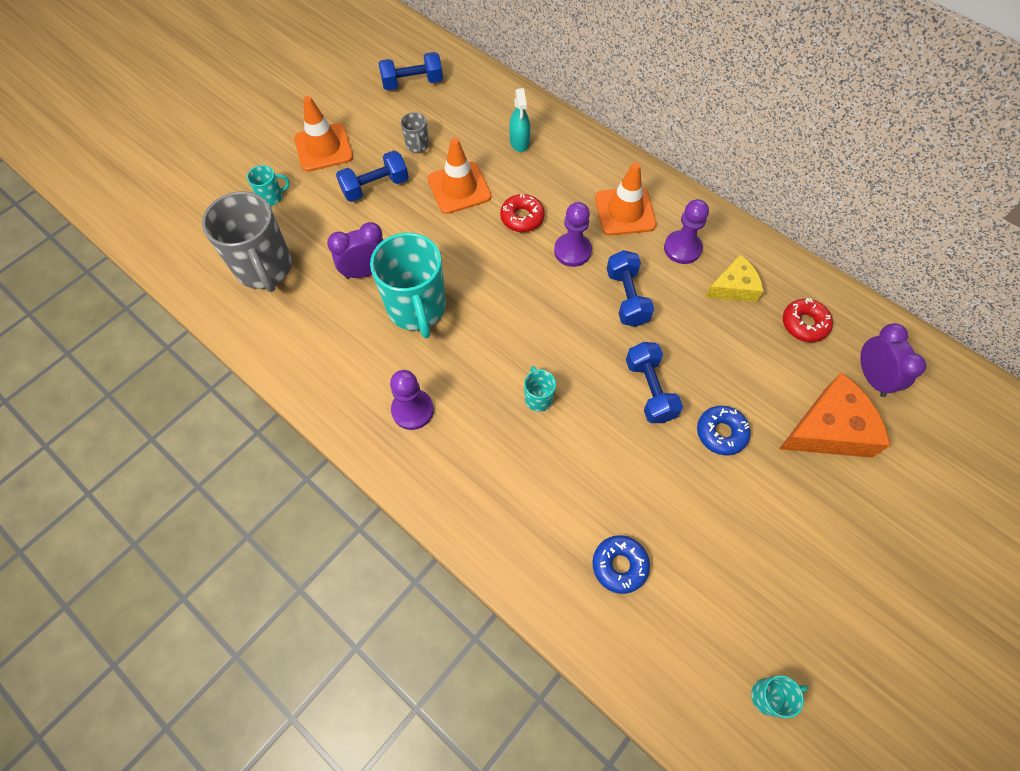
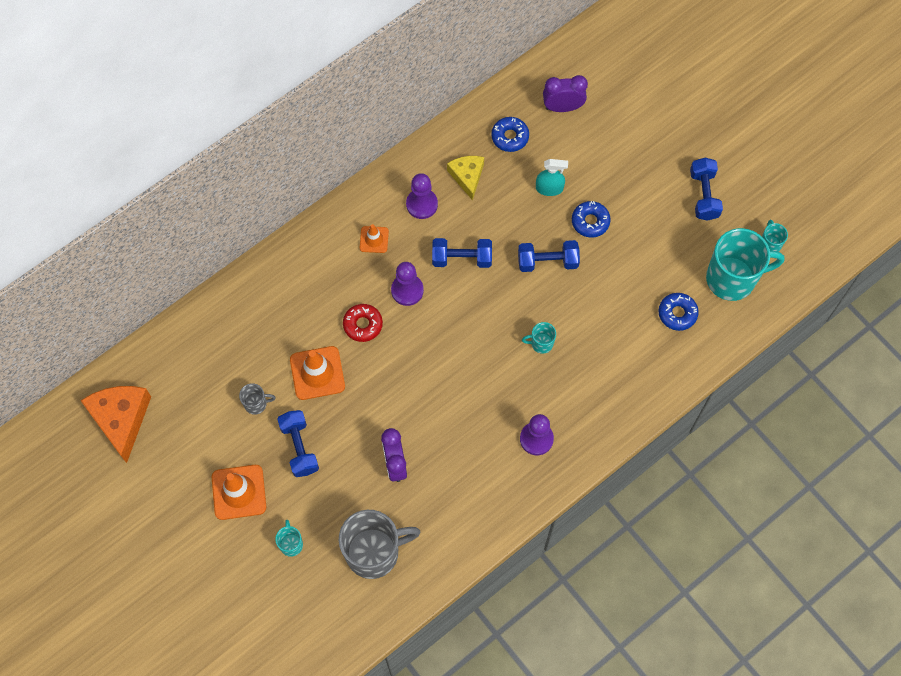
camera: 80 degrees left, 5 degrees up
(412, 83) = (170, 399): blue dumbbell -> blue dumbbell (703, 195)
(417, 309) = (442, 425): turquoise mug -> turquoise mug (732, 278)
(519, 142) = (273, 311): turquoise spray bottle -> turquoise spray bottle (549, 188)
(625, 211) = (374, 239): orange traffic cone -> orange traffic cone, size x0.58
(804, 324) = (510, 137): red donut -> blue donut
(829, 429) = (598, 149): orange cheese -> orange cheese (121, 419)

